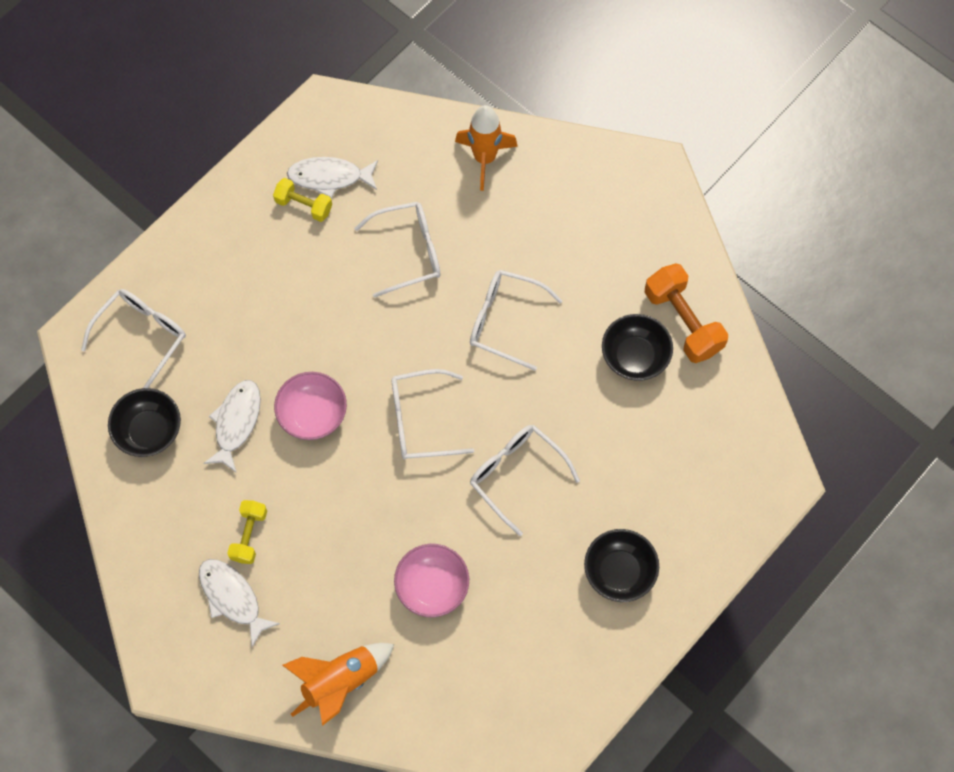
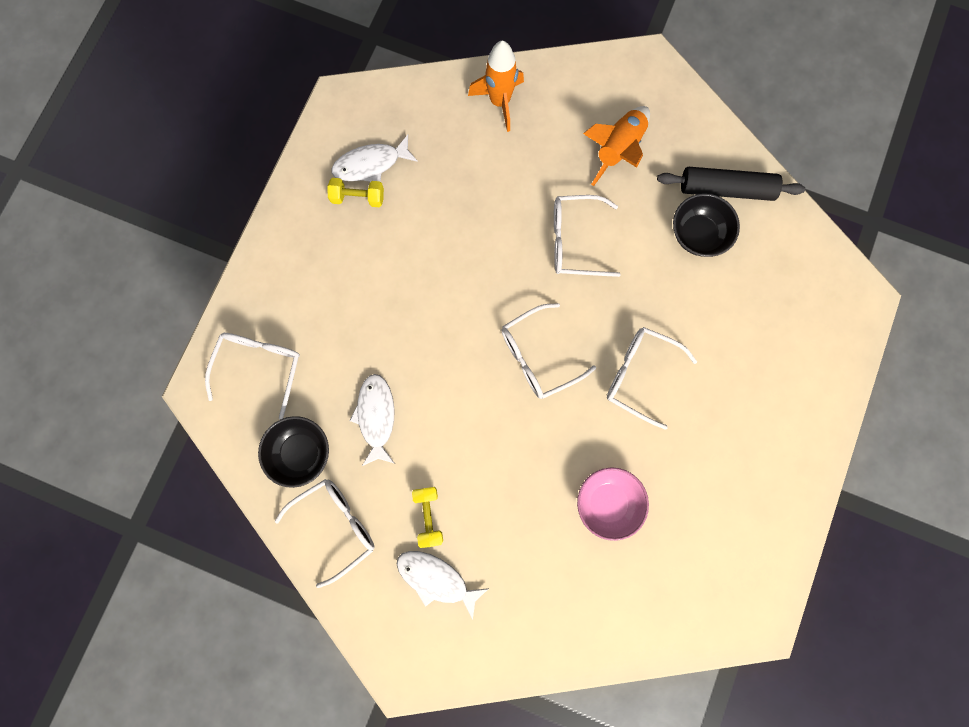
camera: 20 degrees left, 10 degrees up
(313, 414) = (441, 385): pink bowl -> none
(340, 682) = (562, 620): orange rocket -> orange rocket (618, 149)
(409, 252) = (467, 208): white glasses -> white glasses (336, 525)
(619, 572) = (761, 429): black bowl -> none
(683, 322) = (726, 189): orange dumbbell -> black rolling pin

